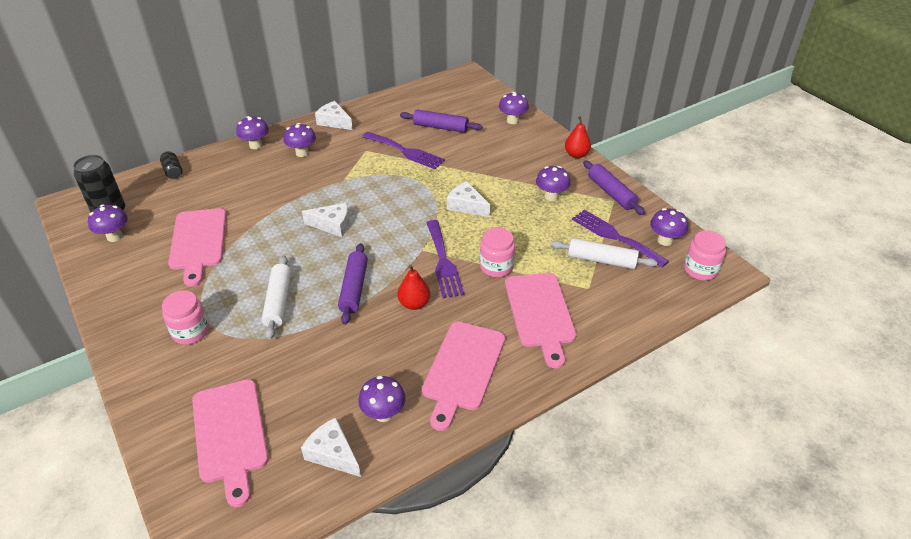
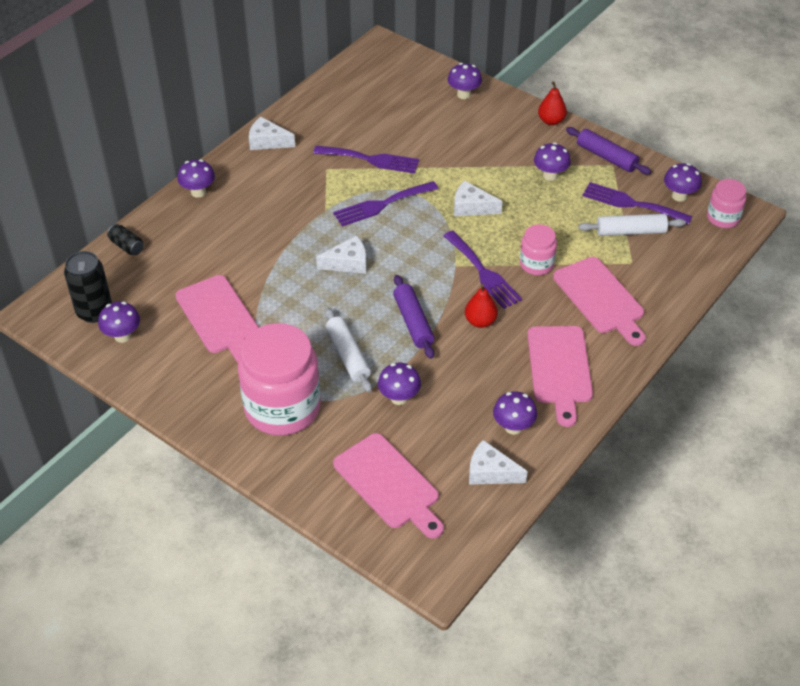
camera: 20 degrees left, 5 degrees up
(190, 332) = (282, 408): pink jar -> pink jar, size x2.00
(302, 153) = (258, 189): purple mushroom -> purple mushroom (399, 398)
(391, 187) = (381, 205): none -> purple fork
(440, 127) = (391, 121): purple rolling pin -> none

